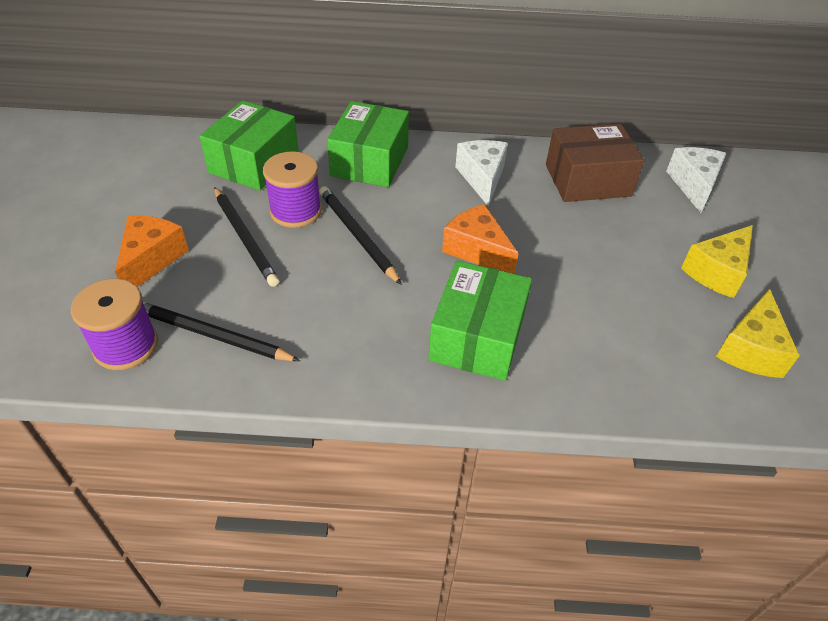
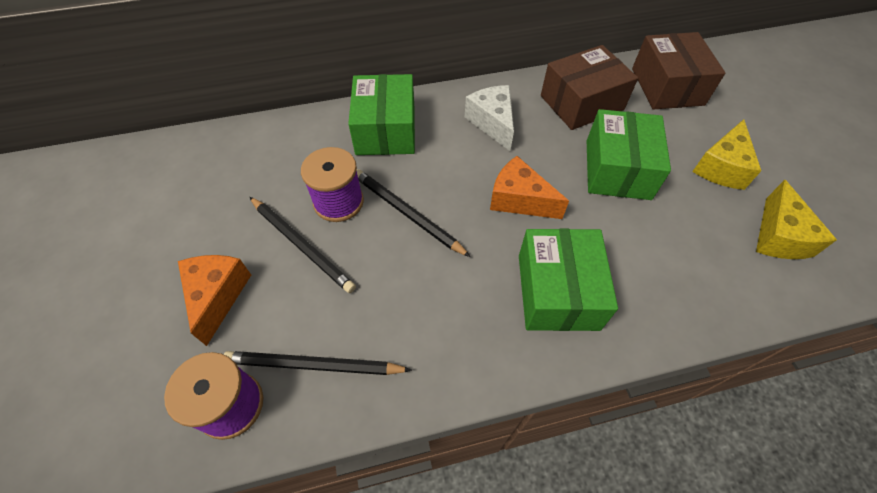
camera: 15 degrees left, 10 degrees up
(254, 163) = (277, 158): green box -> green box (617, 169)
(694, 185) = (667, 86): white cheese -> brown box

